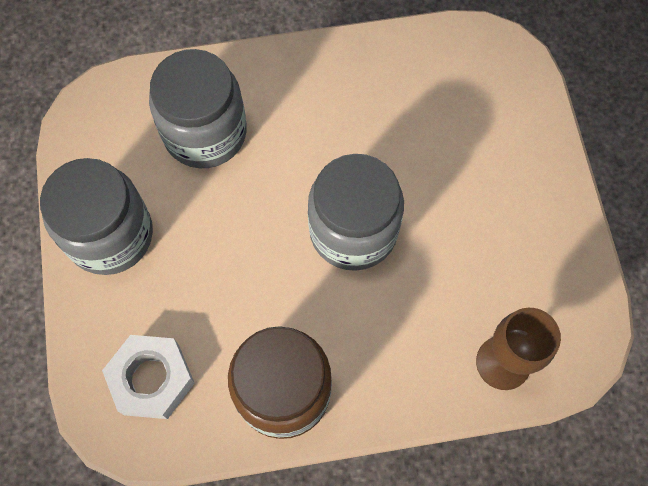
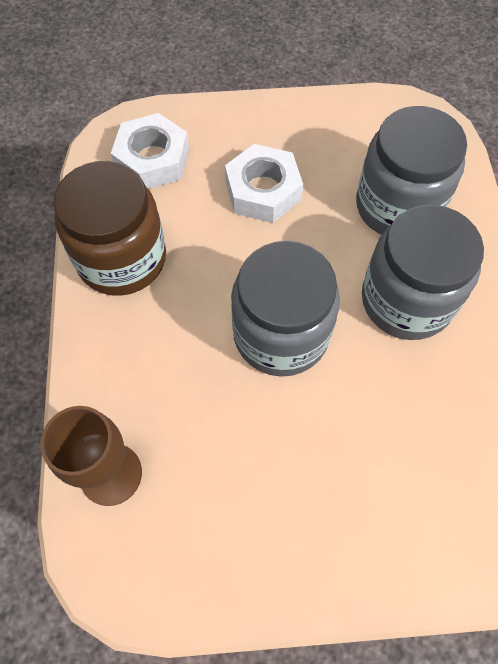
camera: 95 degrees right, 5 degrees down
(110, 235) = (291, 131): grey jar -> grey jar (406, 300)
(191, 258) = (263, 191): none -> white nut

